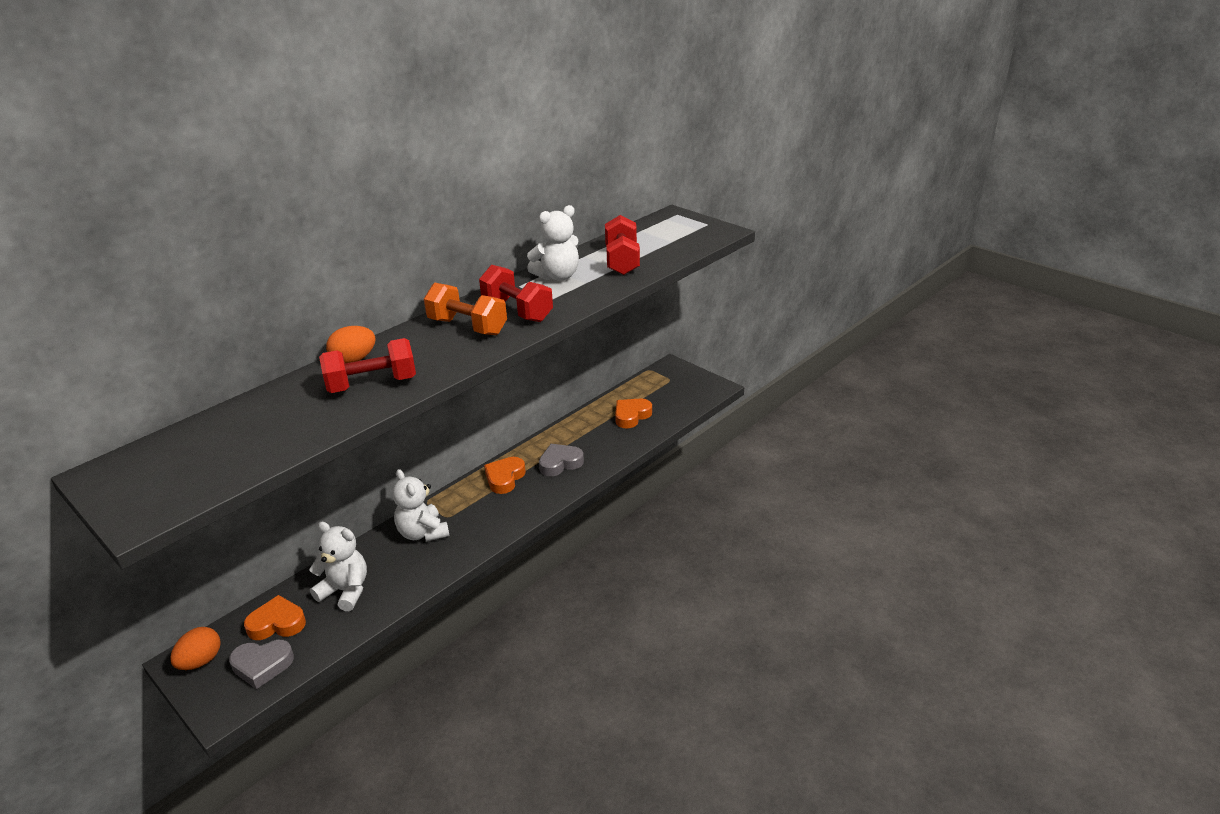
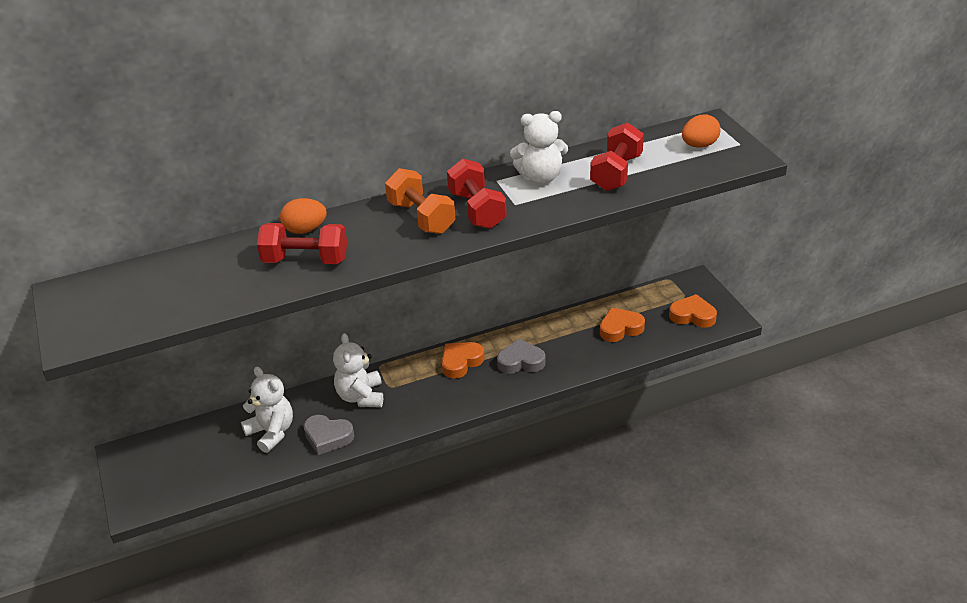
camera: 25 degrees right, 5 degrees up
(201, 661) = (136, 458): orange egg -> orange egg (699, 145)
(262, 665) = (179, 479): grey heart -> grey heart (328, 437)
(277, 623) = (206, 444): orange heart -> orange heart (692, 315)

